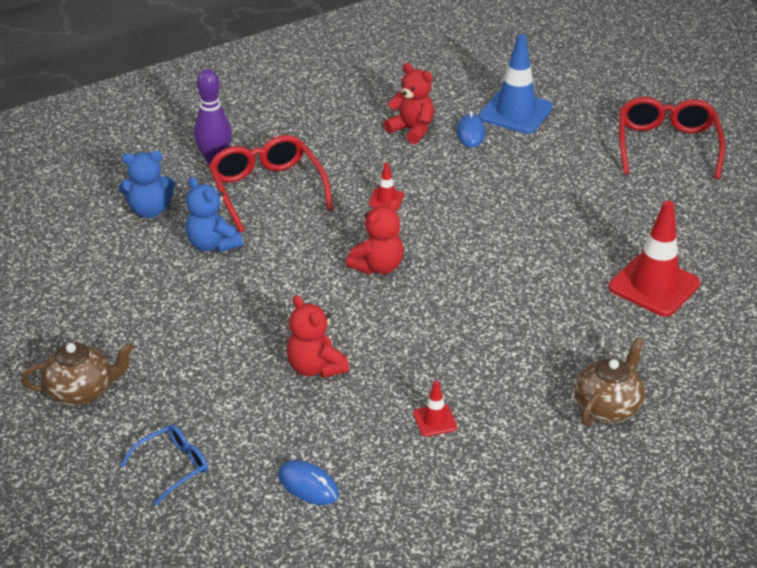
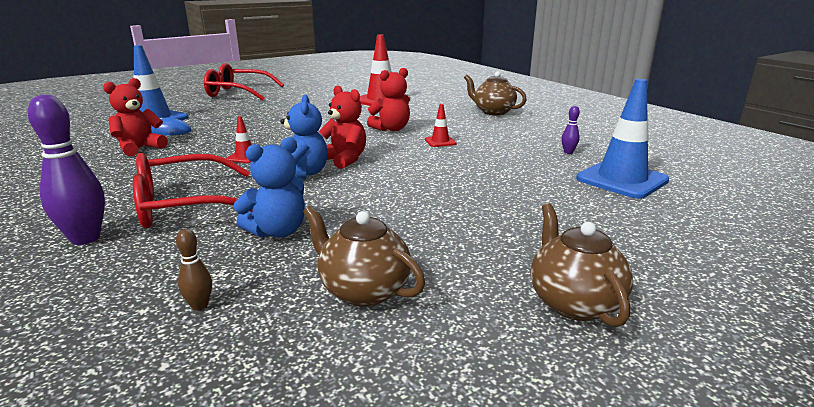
camera: 90 degrees left, 15 degrees down
(118, 228) = (200, 306): none -> brown bowling pin
(120, 293) = (363, 290): none -> brown teapot
(150, 210) = (170, 281): blue teddy bear -> blue teddy bear (303, 174)
(173, 467) = (650, 234): blue glasses -> none
(308, 485) = (621, 180): blue mouse -> blue traffic cone
(316, 367) = (481, 179): red teddy bear -> red teddy bear (391, 129)
(407, 458) = (568, 152): none -> purple bowling pin
(435, 420) = (525, 145): red traffic cone -> red traffic cone (440, 141)

